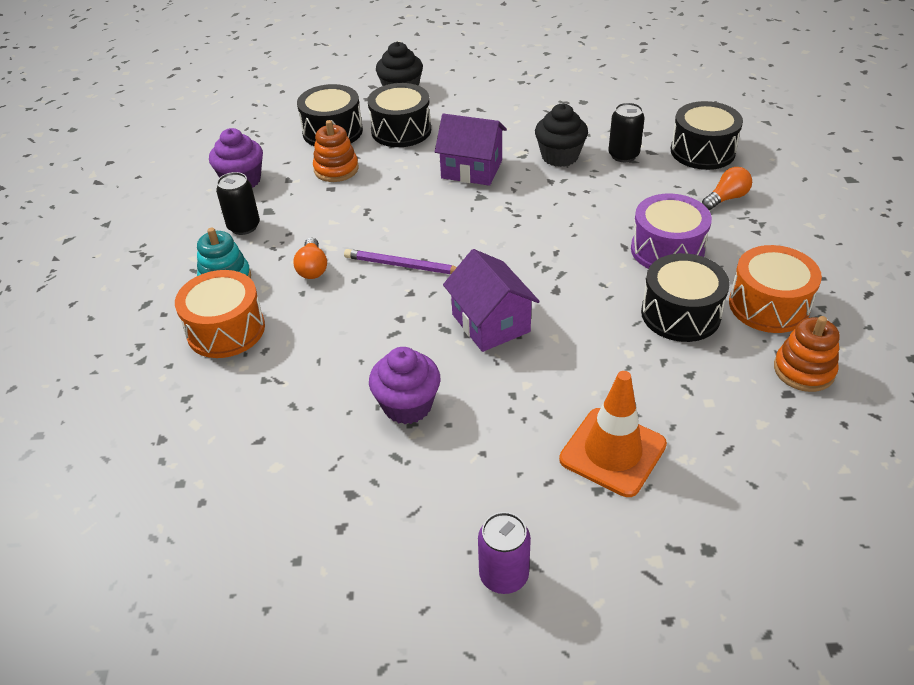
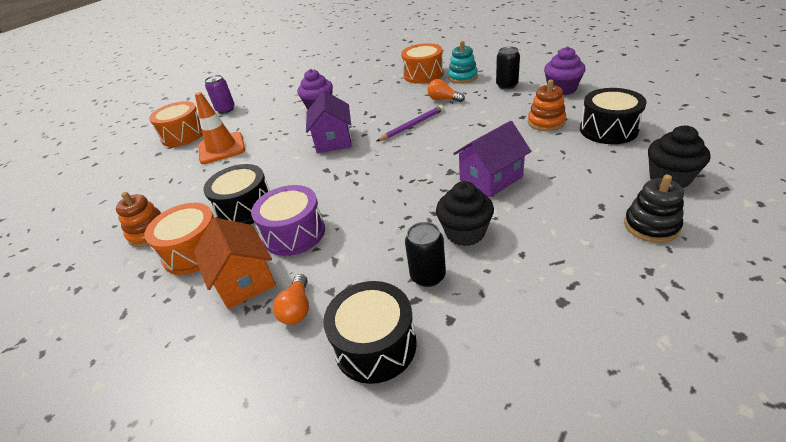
camera: 130 degrees right, 5 degrees down
(401, 130) = (585, 160): black drum -> none
(472, 88) = (651, 226): none -> black stacking toy
(491, 323) = (333, 140): purple house -> purple house turned 75 degrees clockwise
(633, 566) = (183, 135): none -> orange drum
(746, 244) = (244, 280): none -> orange house

